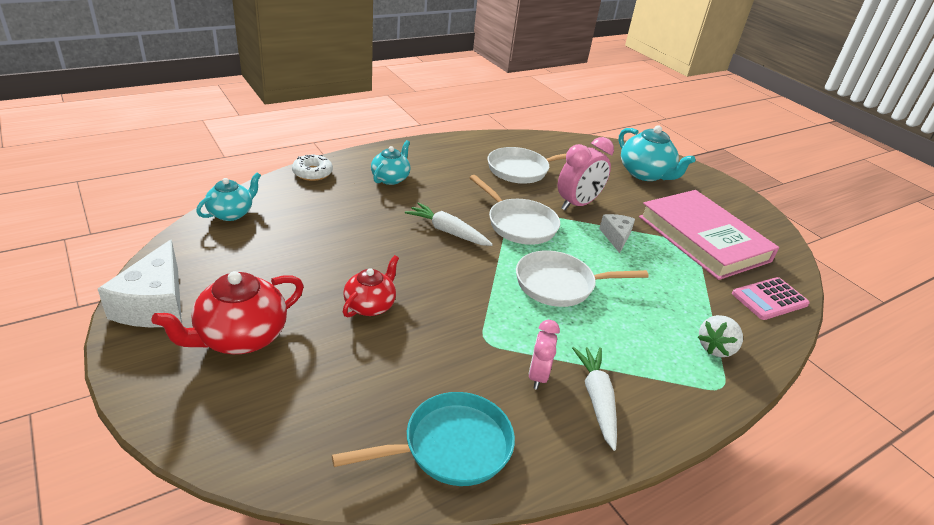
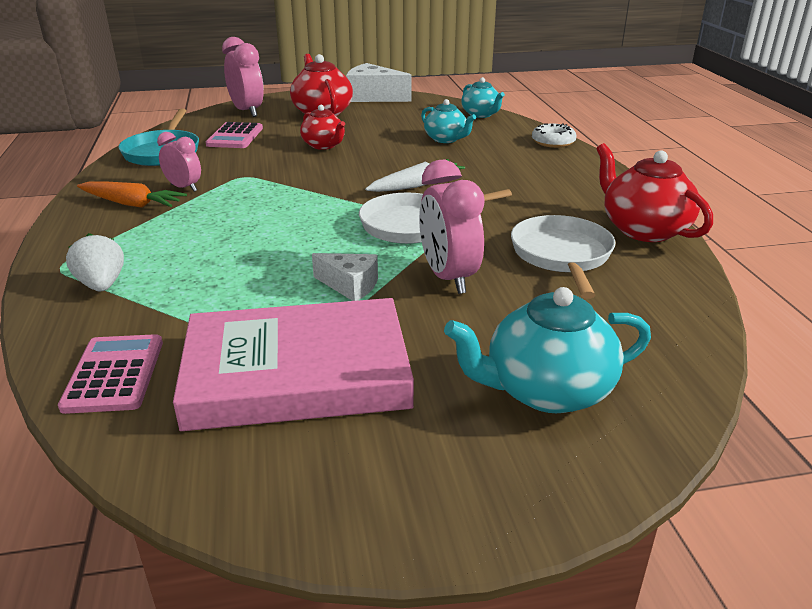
camera: 115 degrees right, 5 degrees down
(246, 422) = (247, 111): none -> pink clock
(365, 394) = (235, 136): none -> pink calculator
(390, 178) = (539, 173): turquoise teapot -> turquoise teapot (446, 139)
(467, 145) = (643, 229): none -> red teapot
(559, 284) = (286, 223): white pan -> none
(596, 399) = (132, 204): white carrot -> orange carrot

